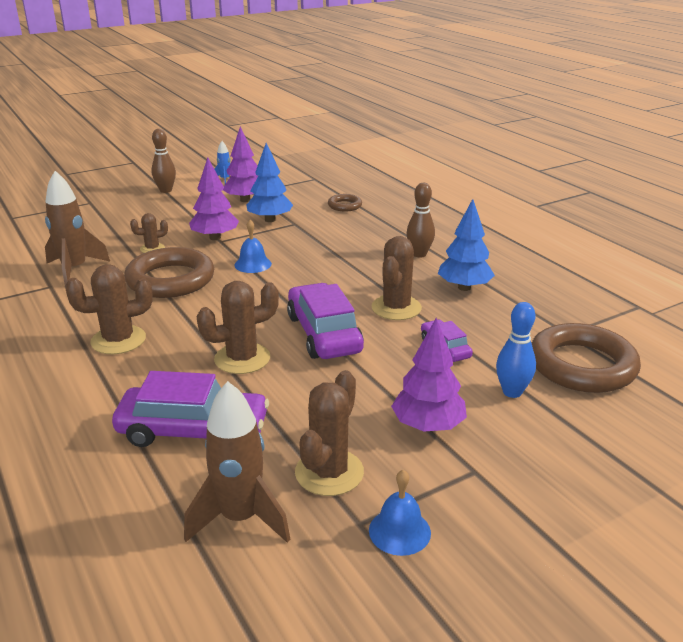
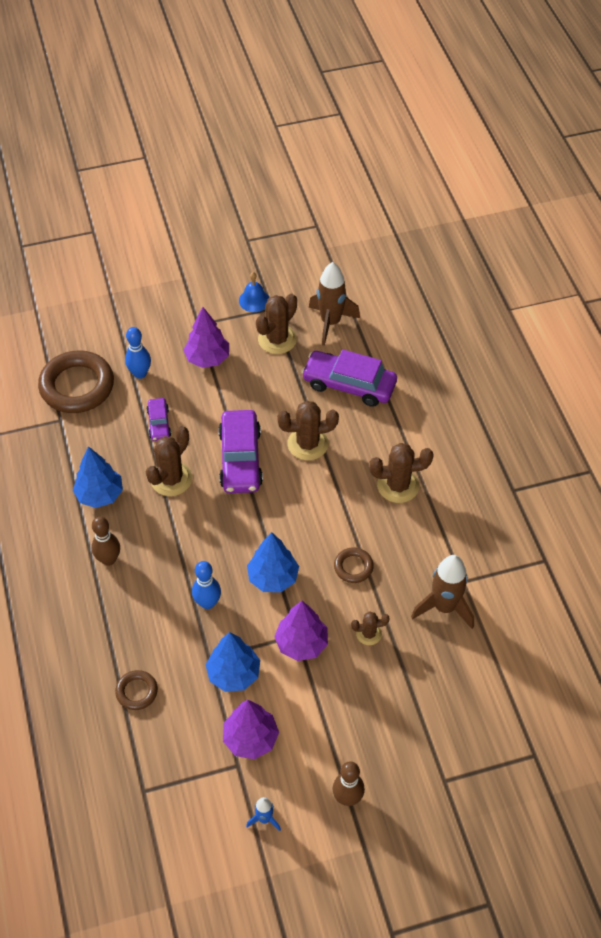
camera: 165 degrees left, 25 degrees up
(170, 280) = (353, 567): brown ring -> brown ring, size x0.48
(253, 264) = (273, 578): blue bell -> blue tree
(310, 245) = (207, 603): none -> blue bowling pin

